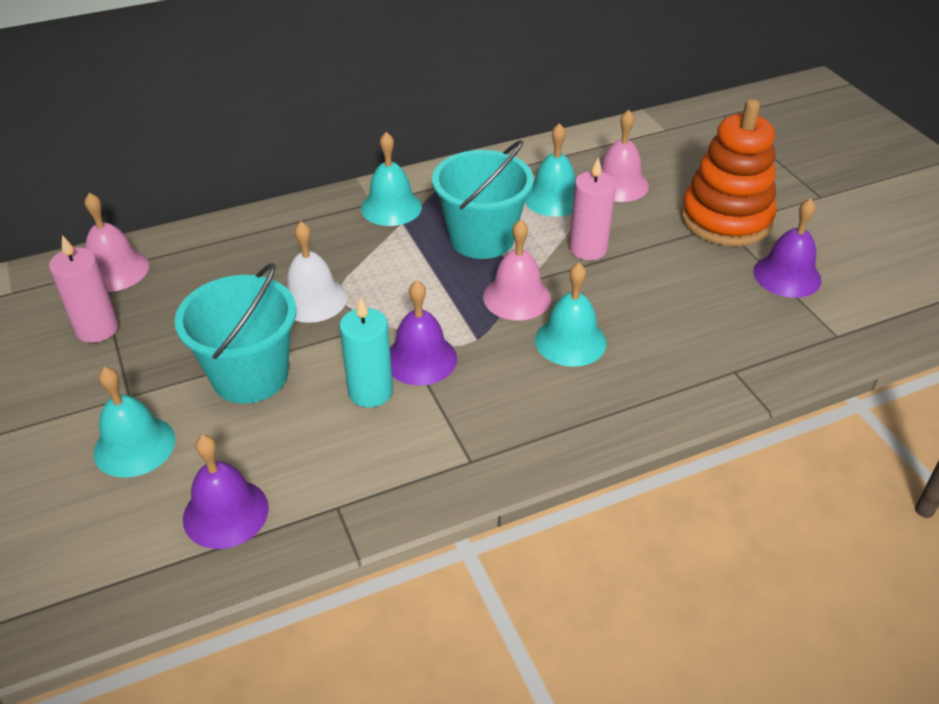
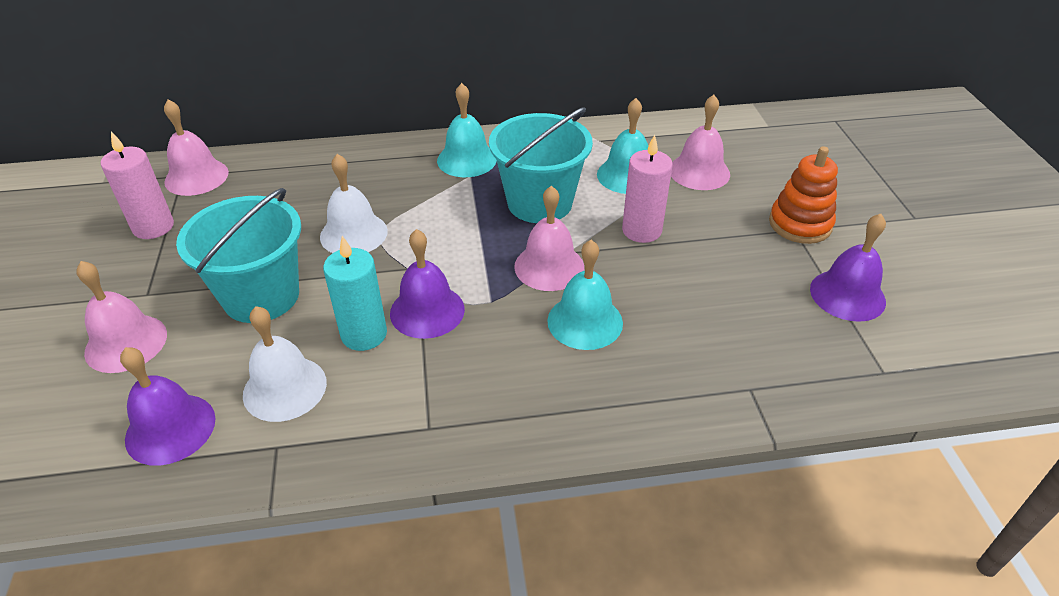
camera: 15 degrees right, 0 degrees up
(134, 446) = (126, 343): turquoise bell -> pink bell
(318, 454) = (285, 388): none -> white bell
(726, 219) = (800, 224): orange stacking toy -> orange stacking toy, size x0.64

